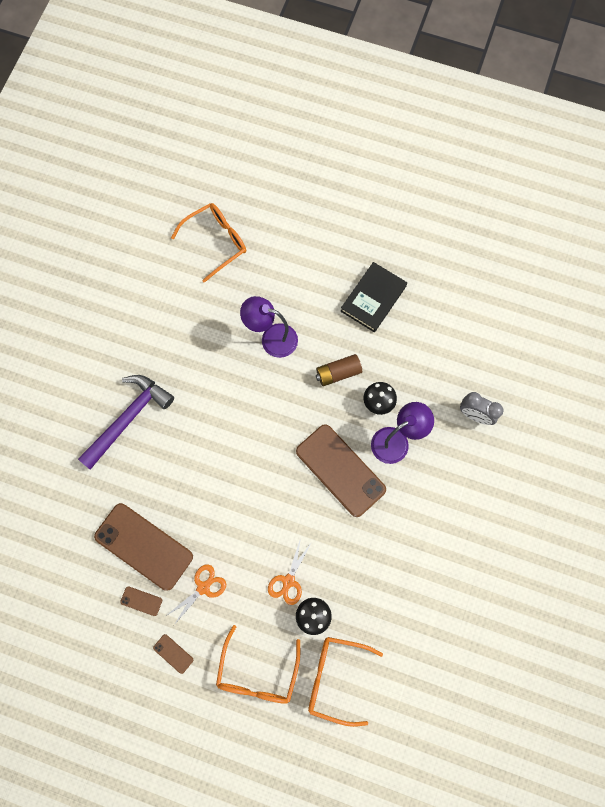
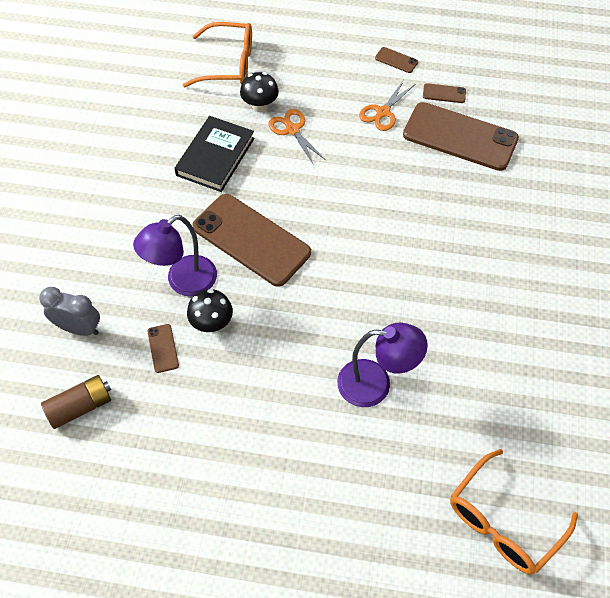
camera: 170 degrees right, 15 degrees down
(129, 418) = (531, 256): purple hammer -> none
(257, 672) = (307, 58): orange glasses -> none
(288, 581) = (292, 130): orange scissors -> orange scissors turned 45 degrees counterclockwise
(338, 373) = (272, 352): brown battery -> brown battery (80, 406)
(373, 298) = (235, 469): black book -> black book (215, 157)
(415, 389) = (163, 348): none -> brown phone

